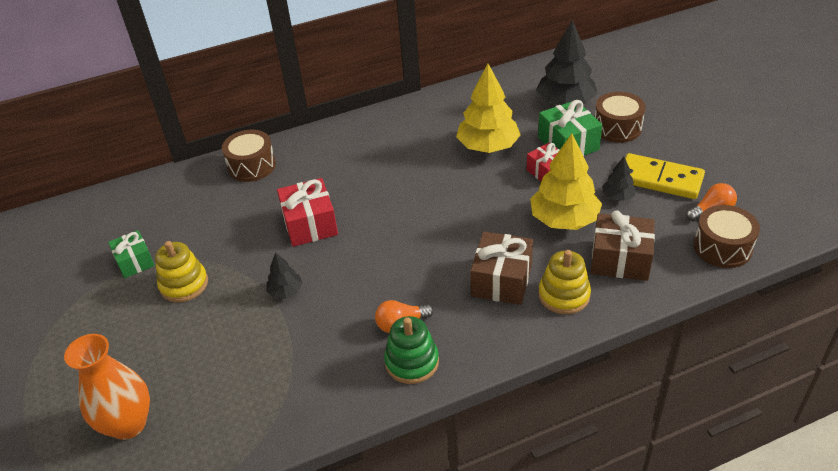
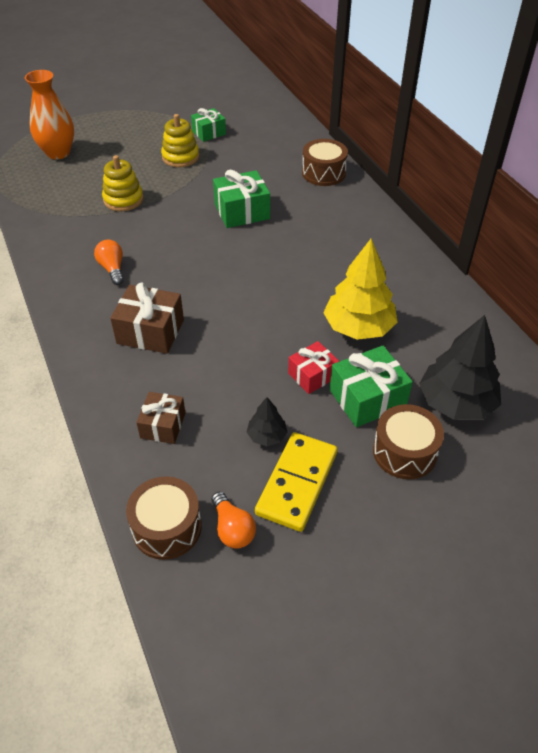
camera: 85 degrees right, 5 degrees up
(285, 291) = (163, 205): black tree -> none
(310, 224) = (242, 211): red gift -> green gift
(412, 362) = (70, 276): green stacking toy -> none
(564, 220) = (230, 384): yellow tree -> none
(564, 295) = (122, 375): yellow stacking toy -> yellow stacking toy (123, 199)
(620, 259) = (163, 425): brown gift -> brown gift, size x0.65

